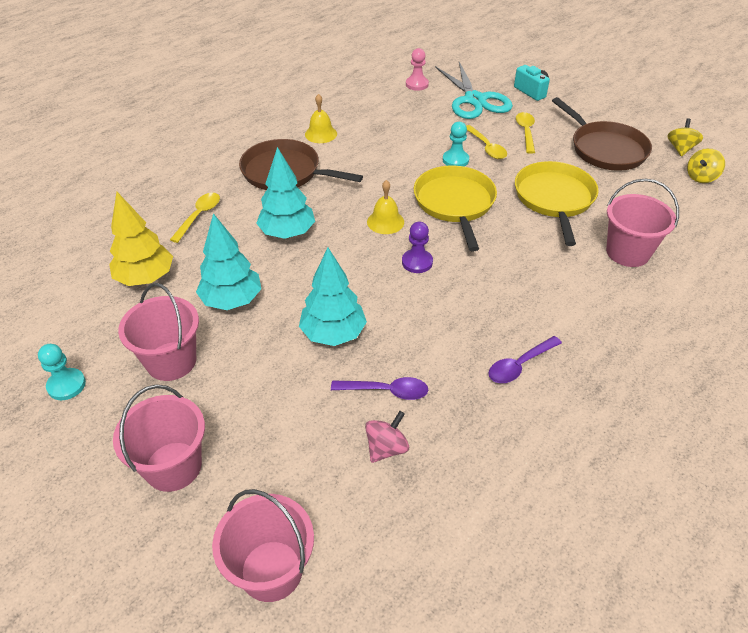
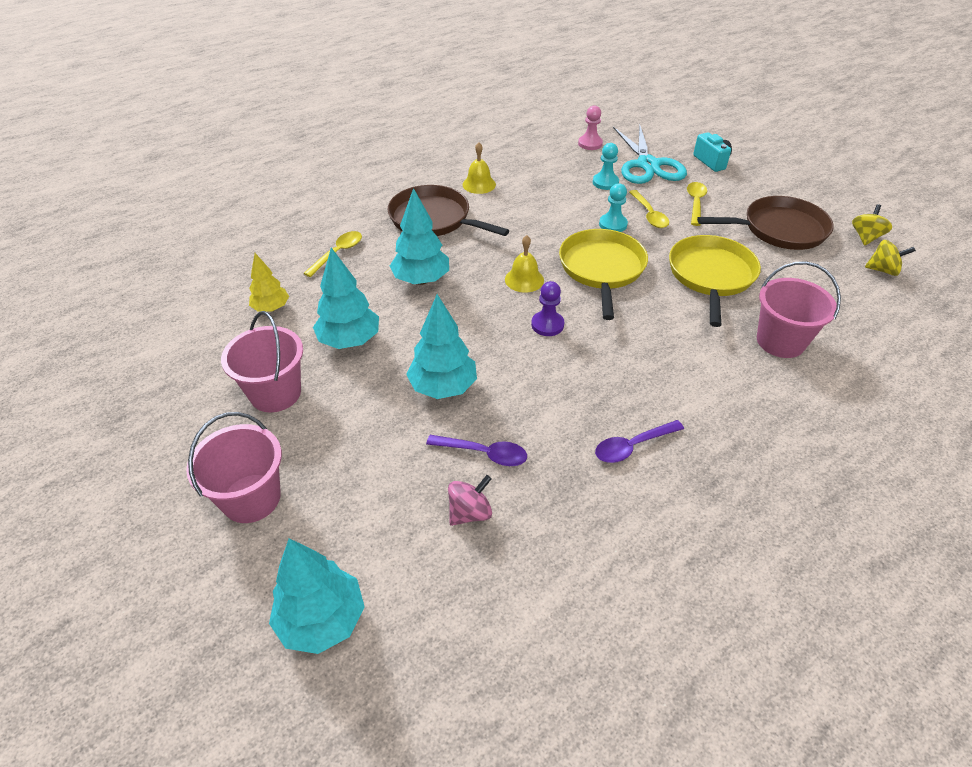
camera: 10 degrees right, 0 degrees up
(66, 385) = (170, 403): turquoise pawn -> turquoise pawn (605, 182)
(146, 278) = (271, 308): yellow tree -> yellow tree, size x0.63
(271, 570) = (322, 620): pink bucket -> turquoise tree
(605, 149) = (780, 229): brown pan -> brown pan turned 75 degrees counterclockwise
(701, 177) = (883, 270): yellow spinning top -> yellow spinning top turned 135 degrees counterclockwise

